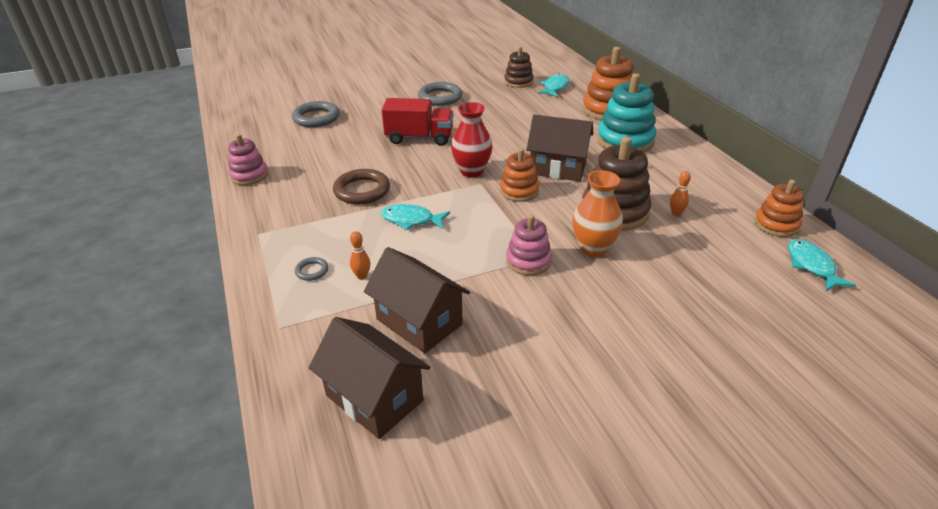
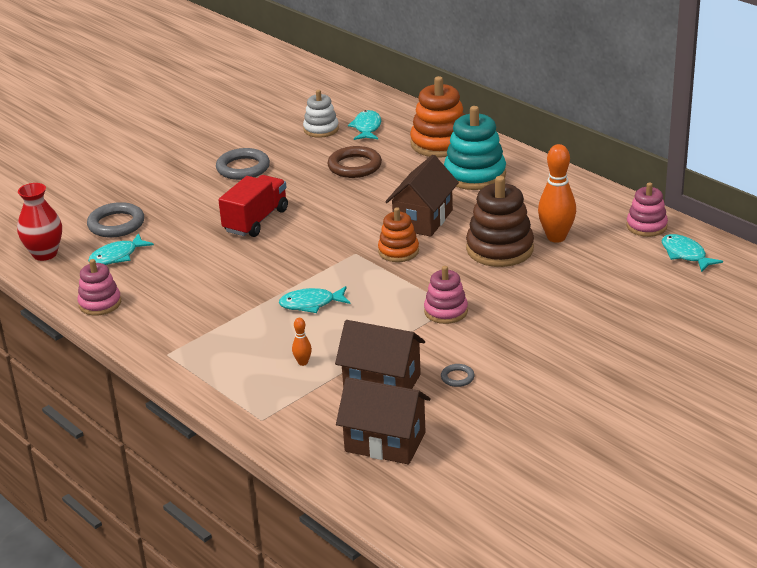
camera: 20 degrees left, 5 degrees down
(295, 141) = (117, 256): none -> turquoise fish
(312, 271) = (251, 370): grey ring -> grey ring (457, 377)
(362, 190) = (238, 289): brown ring -> brown ring (354, 166)
(419, 138) = (256, 221): red truck -> red truck turned 45 degrees counterclockwise
(471, 171) = (338, 243): red vase -> red vase (45, 254)
(518, 82) = (321, 129): brown stacking toy -> white stacking toy
(558, 168) = (423, 219): brown house -> brown house turned 60 degrees counterclockwise
(593, 248) = (497, 286): orange vase -> none
(676, 214) = (556, 237): orange bowling pin -> orange bowling pin, size x2.16
(776, 225) = (646, 226): orange stacking toy -> pink stacking toy

